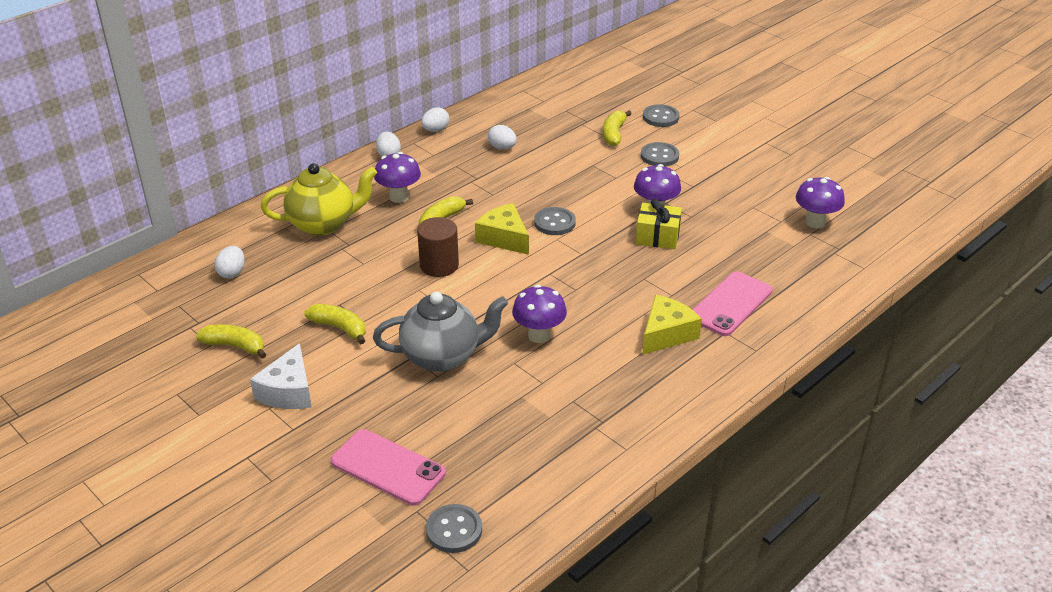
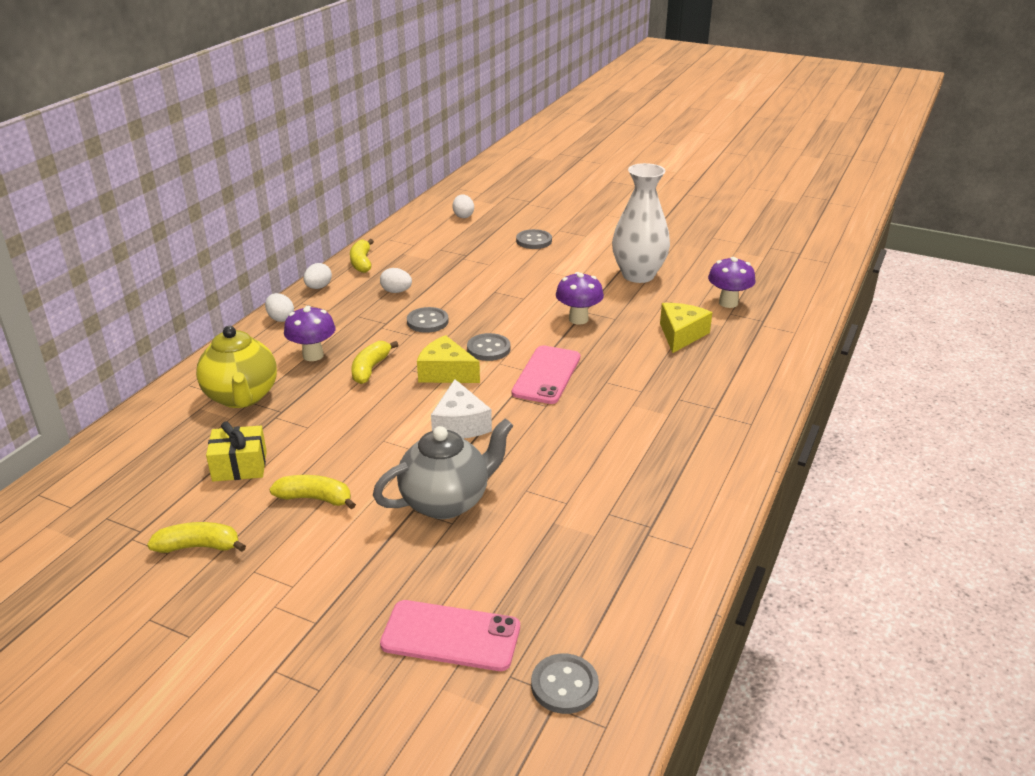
camera: 20 degrees left, 5 degrees down
(232, 273) = (157, 468): white egg -> white egg (463, 216)
(288, 391) = (289, 581): white cheese -> white cheese (460, 424)
(323, 224) = (242, 397): yellow teapot -> yellow teapot turned 105 degrees clockwise
(439, 265) = (392, 412): brown cylinder -> none
(539, 335) = (536, 457): purple mushroom -> none
(614, 134) = (499, 261): yellow banana -> yellow banana (362, 262)
(657, 236) = (595, 342): yellow gift -> yellow gift (239, 466)
(659, 156) = (553, 273): grey button -> grey button (427, 321)
(666, 334) = (660, 427): yellow cheese -> yellow cheese (681, 335)
(730, 304) = (701, 387): pink phone -> pink phone (546, 375)
(742, 174) = (638, 275): none -> white vase

